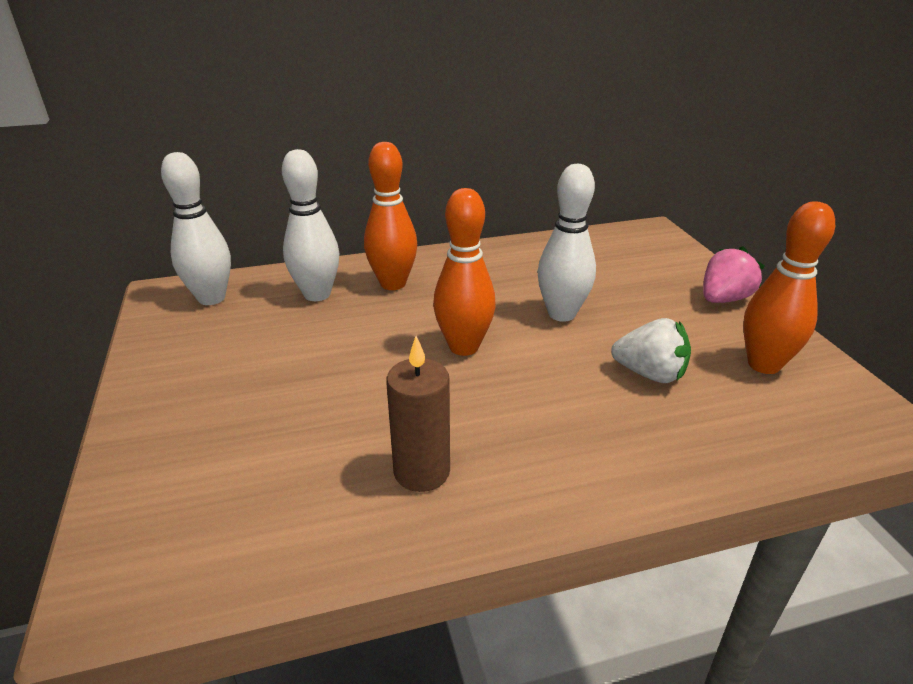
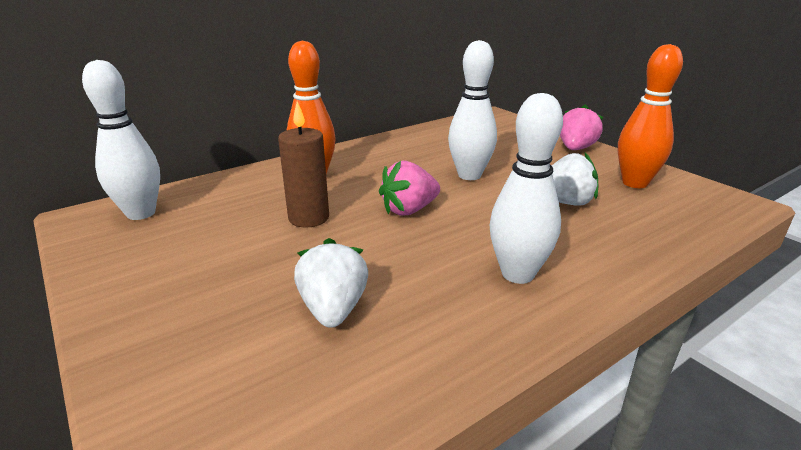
camera: 20 degrees left, 5 degrees down
(317, 294) = (248, 194): white bowling pin -> white bowling pin (517, 274)
(319, 446) = (333, 309): none -> white strawberry
(422, 471) = (442, 307): brown candle -> brown candle (309, 218)
(464, 347) = (409, 210): orange bowling pin -> pink strawberry

